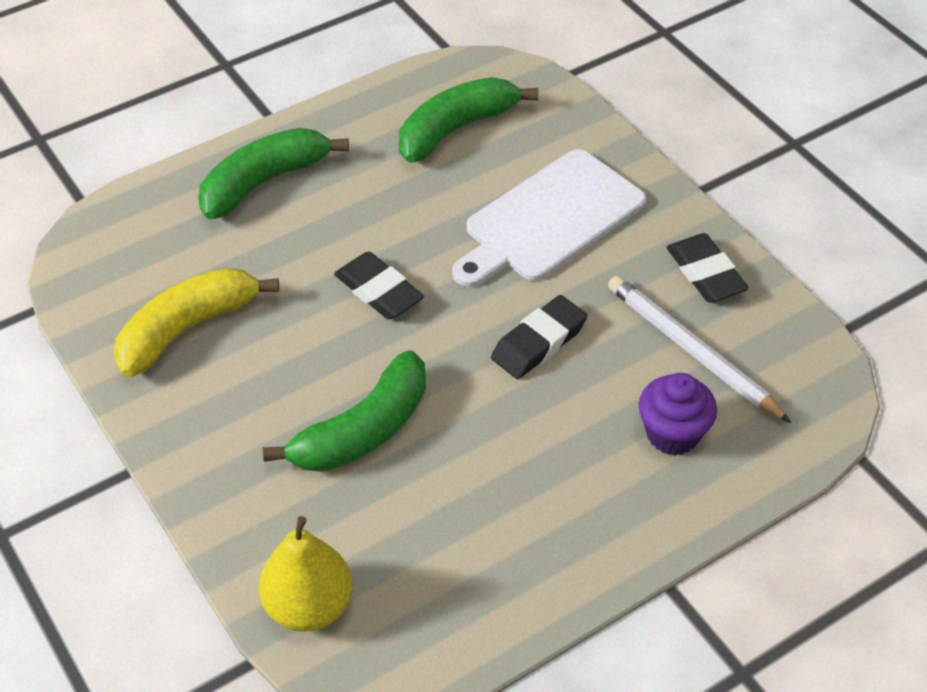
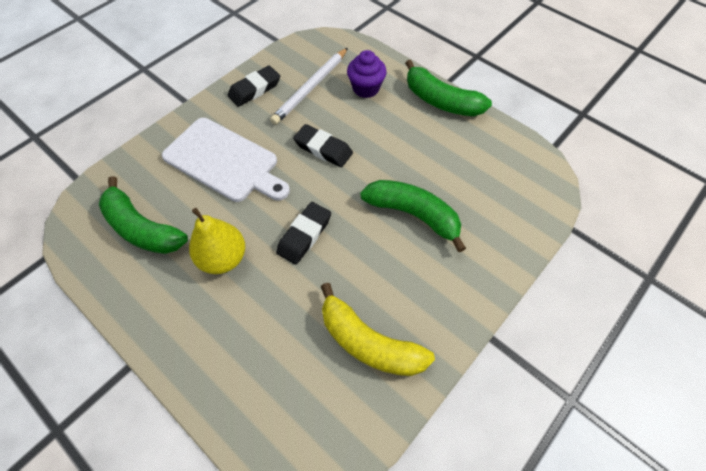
camera: 105 degrees left, 10 degrees up
(264, 182) = (211, 340): green banana -> green banana (441, 101)
(309, 606) = (532, 209): yellow pear -> yellow pear (223, 258)

